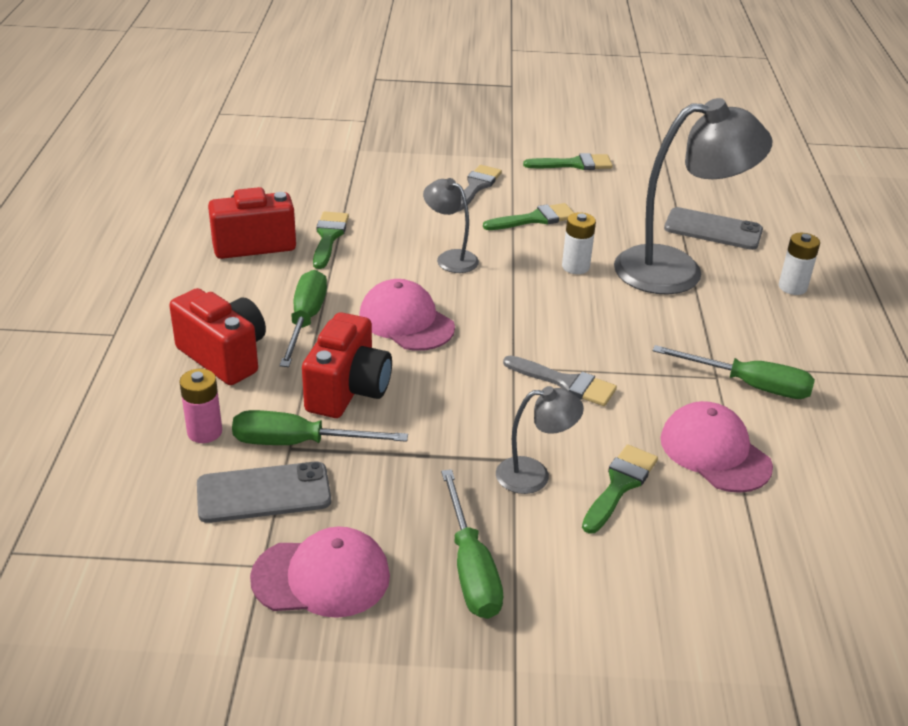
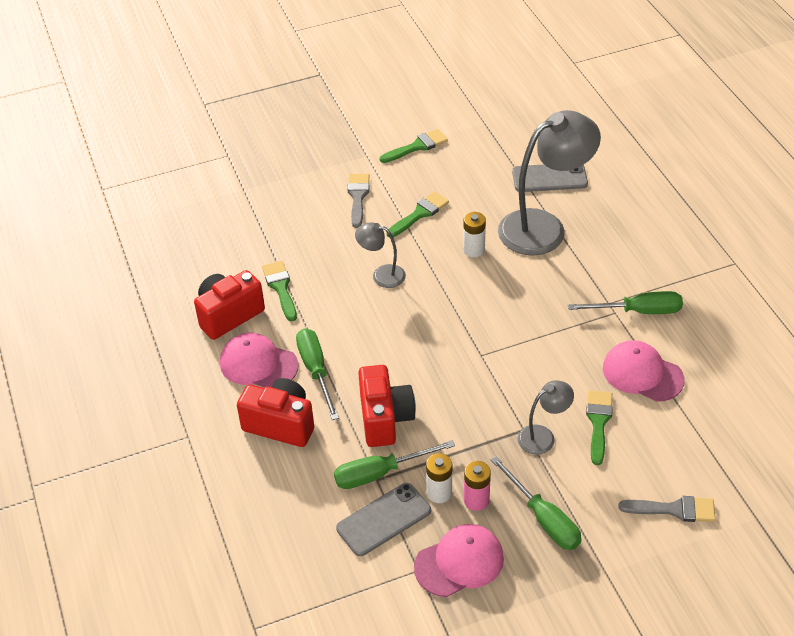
camera: 20 degrees left, 10 degrees up
(204, 432) = (312, 490): pink battery -> pink battery (476, 500)
(406, 321) = (386, 344): pink cap -> pink cap (258, 364)
(565, 383) = (522, 355): grey brush -> grey brush (674, 509)
(792, 287) = (627, 214): white battery -> white battery (439, 493)

